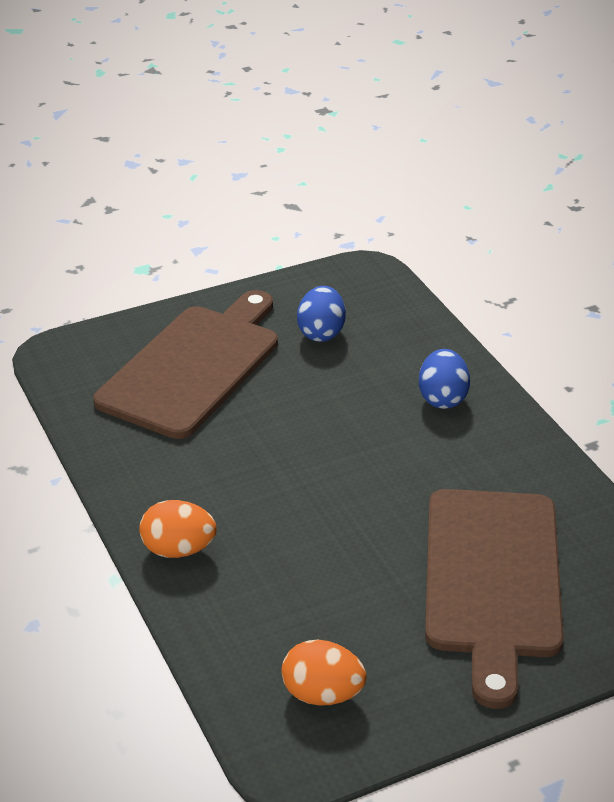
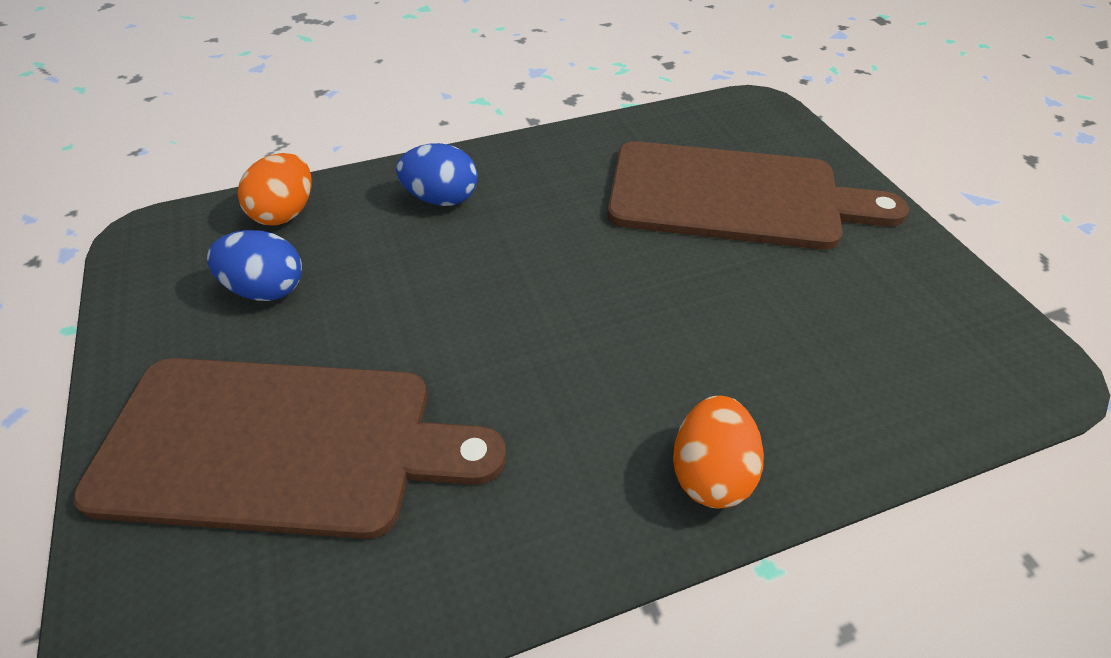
camera: 85 degrees left, 10 degrees up
(193, 366) = (281, 444): brown cutting board -> brown cutting board turned 150 degrees clockwise
(322, 694) = (931, 334): orange egg -> orange egg (285, 213)

